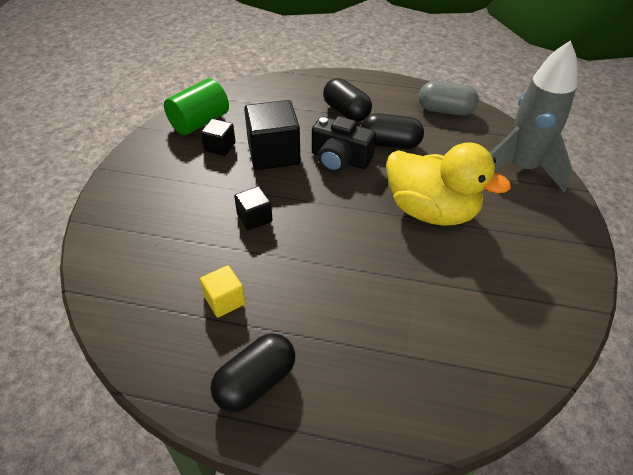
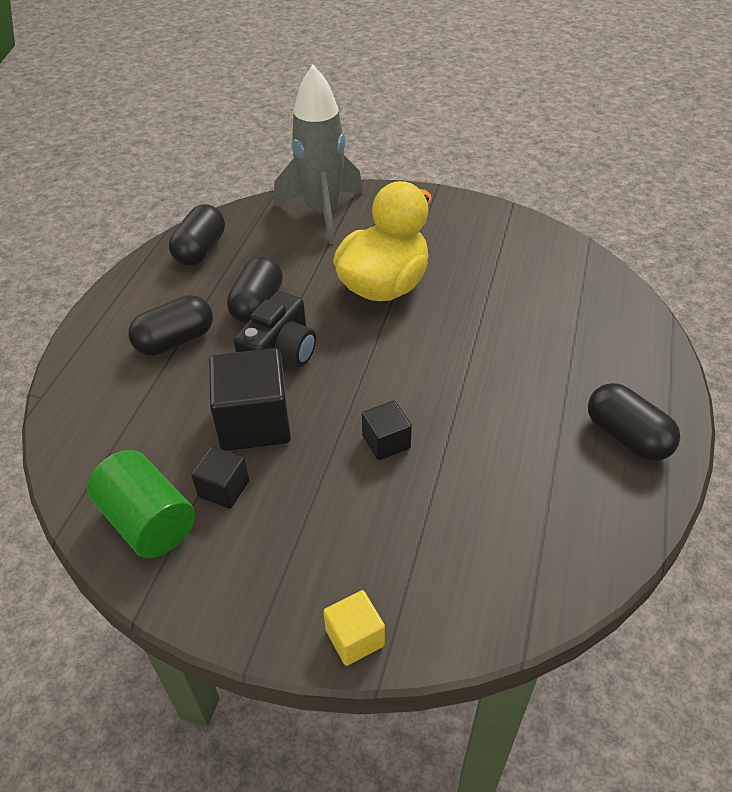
camera: 85 degrees left, 0 degrees up
(224, 300) = (525, 468): yellow cube -> yellow cube (355, 638)
(445, 110) = (200, 250): grey capsule -> black capsule

